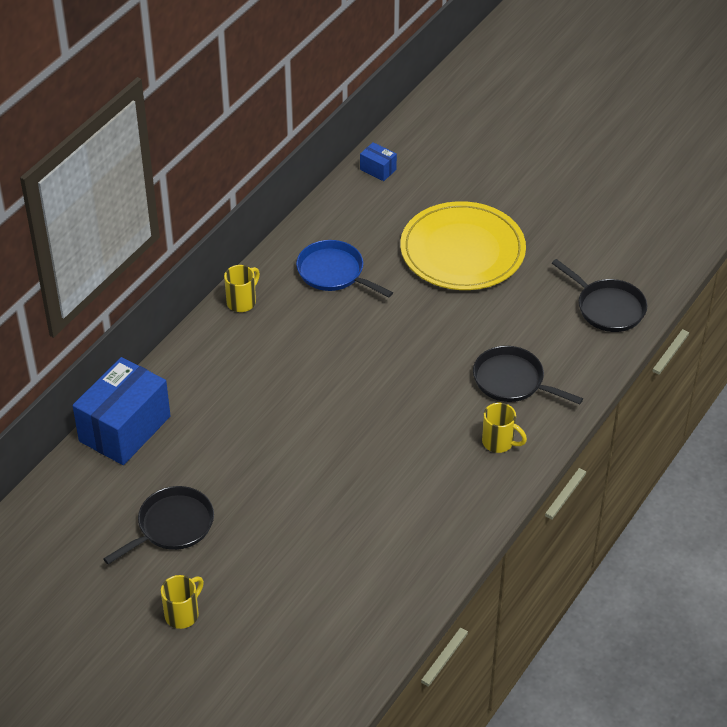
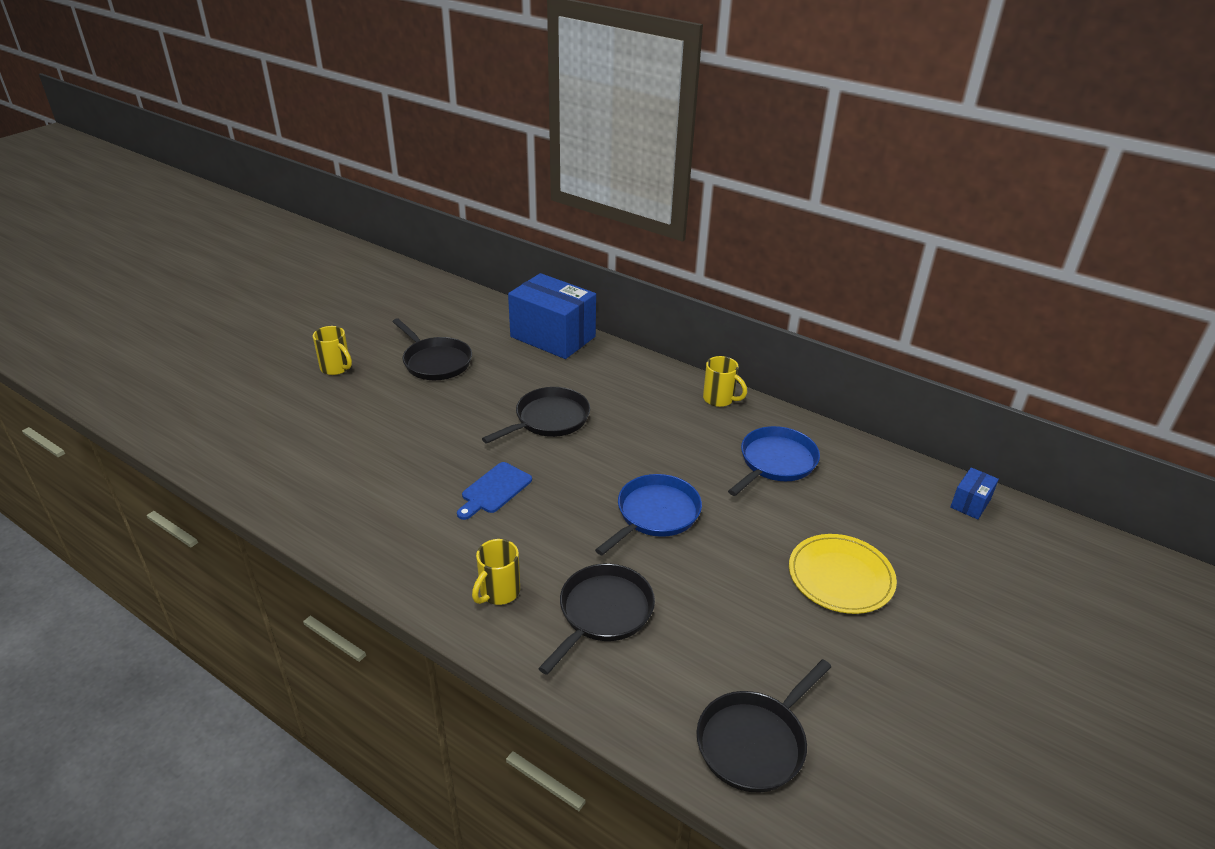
camera: 90 degrees right, 10 degrees down
(276, 424) = (549, 419): none -> black pan
(380, 456) = (494, 490): none -> blue cutting board
(404, 350) = (655, 514): none -> blue pan
(462, 251) = (840, 576): yellow plate -> yellow plate, size x0.62

